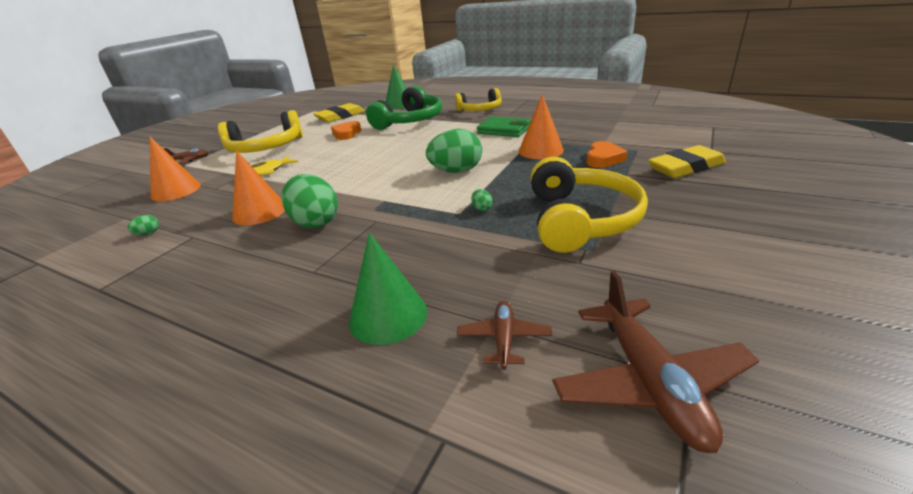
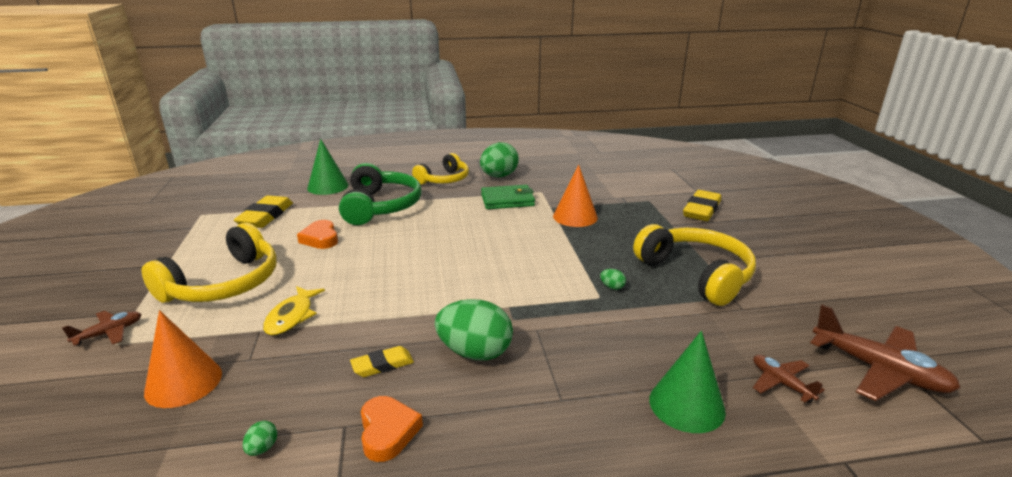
camera: 40 degrees left, 5 degrees down
(259, 212) = (382, 365): orange cone -> yellow eraser
(456, 171) = (531, 256): green egg -> green egg (499, 176)
(603, 159) = (636, 214): orange heart -> orange heart (387, 432)

